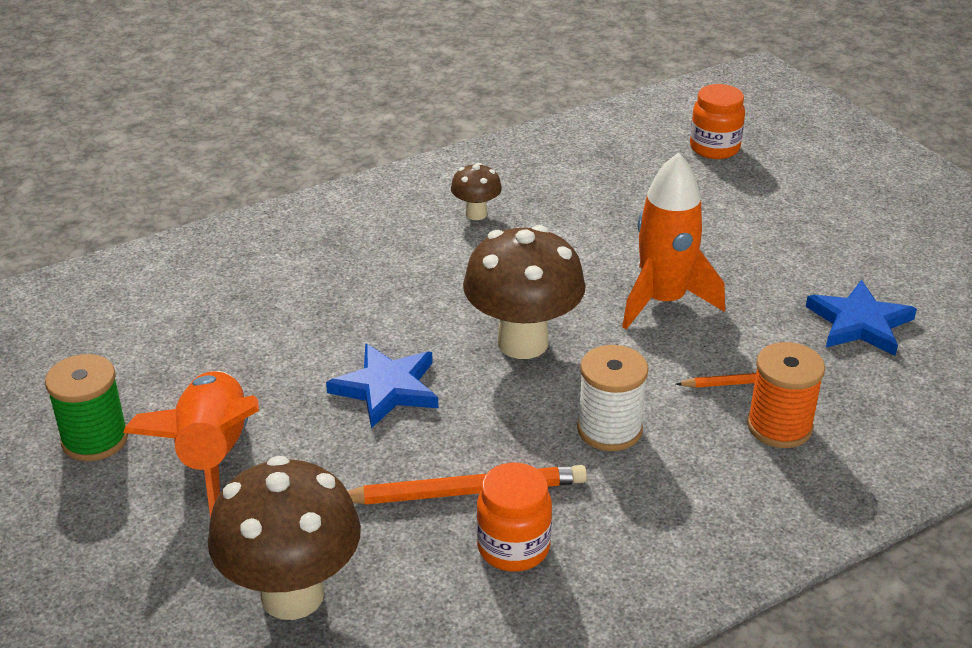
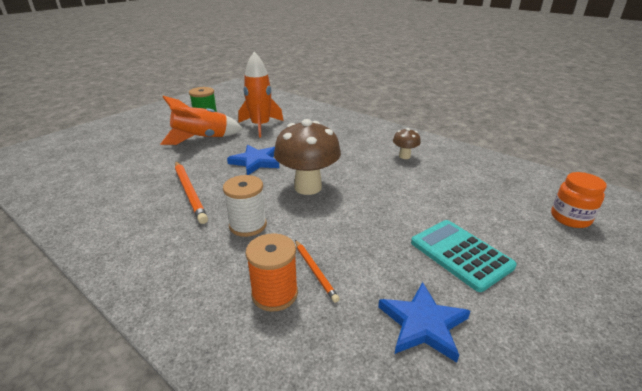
camera: 70 degrees right, 5 degrees down
(292, 595) = (124, 168): brown mushroom -> none
(513, 547) = (151, 212): orange jar -> none
(663, 301) = (377, 224): orange rocket -> orange rocket (260, 126)
(753, 255) = (460, 254): none -> turquoise calculator

